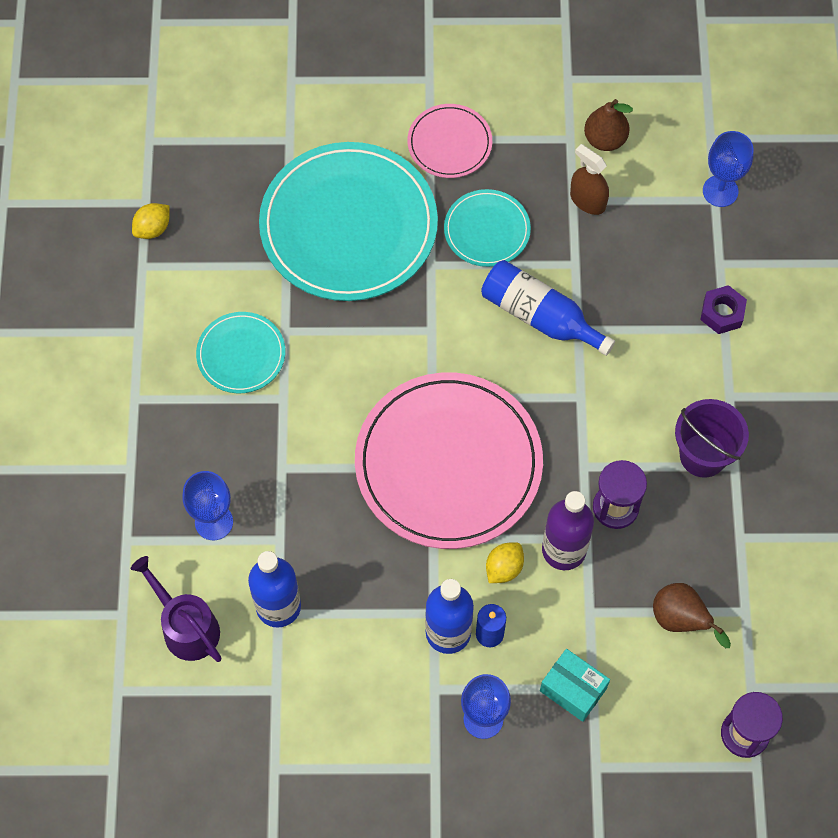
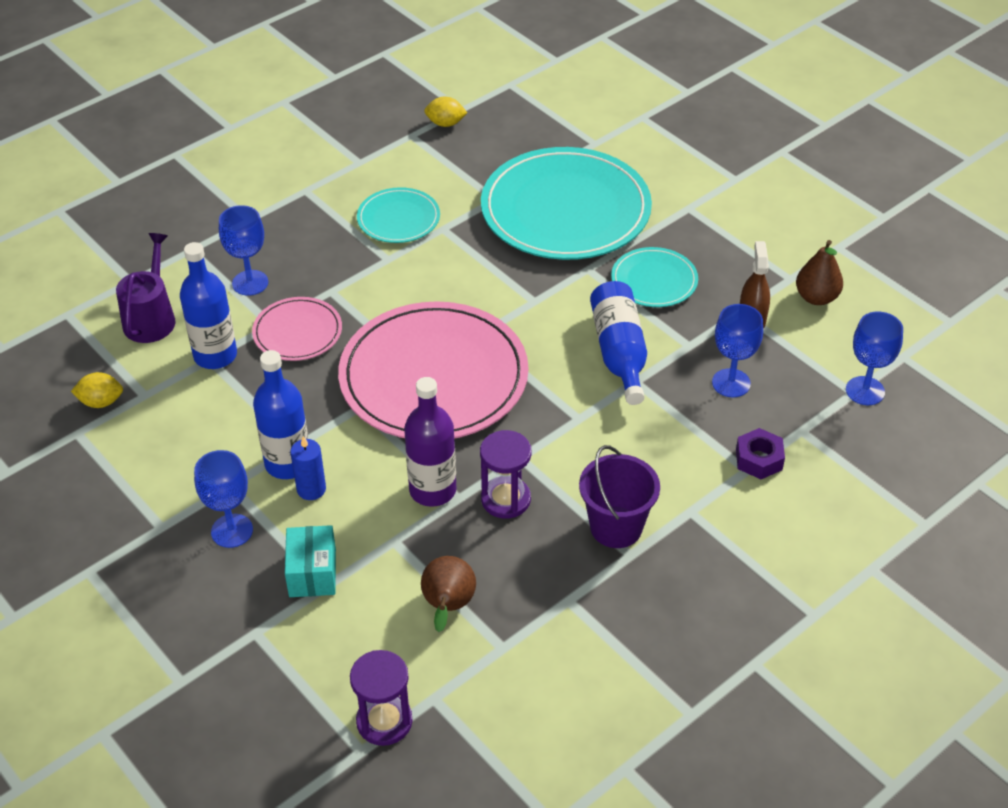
camera: 50 degrees right, 20 degrees down
(449, 143) = (698, 219): pink plate -> pink plate (297, 332)
(504, 568) = (378, 463): yellow lemon -> yellow lemon (101, 402)
(636, 269) = (731, 383): none -> blue goblet

